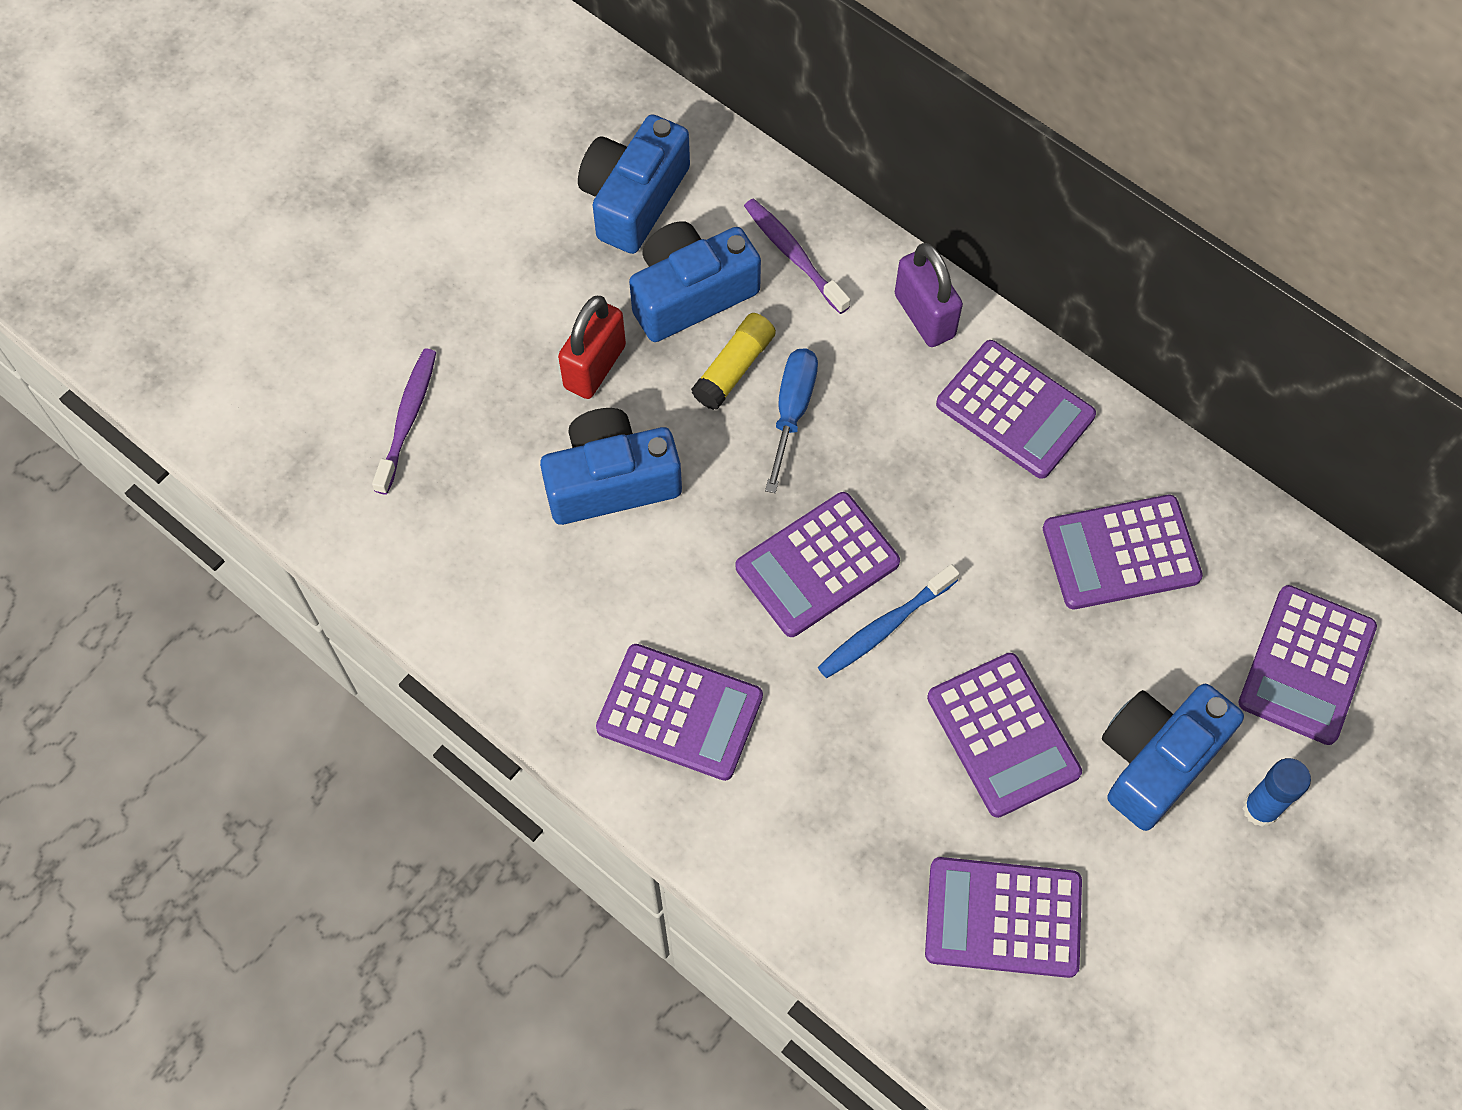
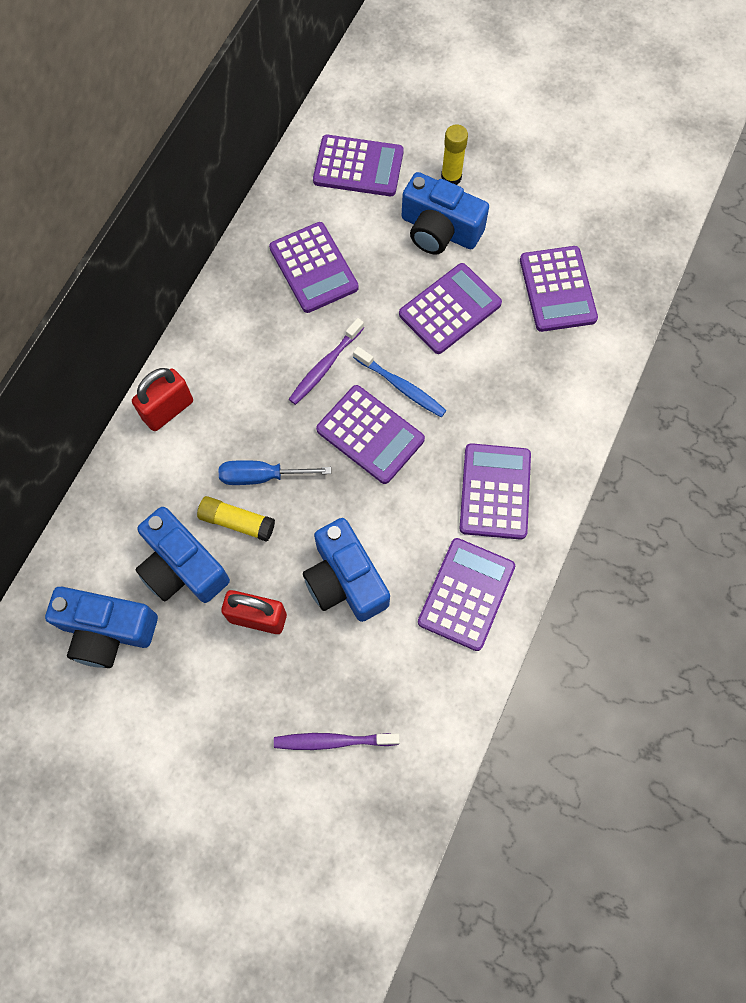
camera: 105 degrees left, 5 degrees up
(793, 255) = (135, 505): purple toothbrush -> purple toothbrush (325, 366)
(924, 316) = (168, 410): purple padlock -> red padlock
(1015, 410) = (228, 342): purple calculator -> purple calculator (466, 594)
(1260, 809) = (451, 177): blue glue stick -> yellow glue stick

